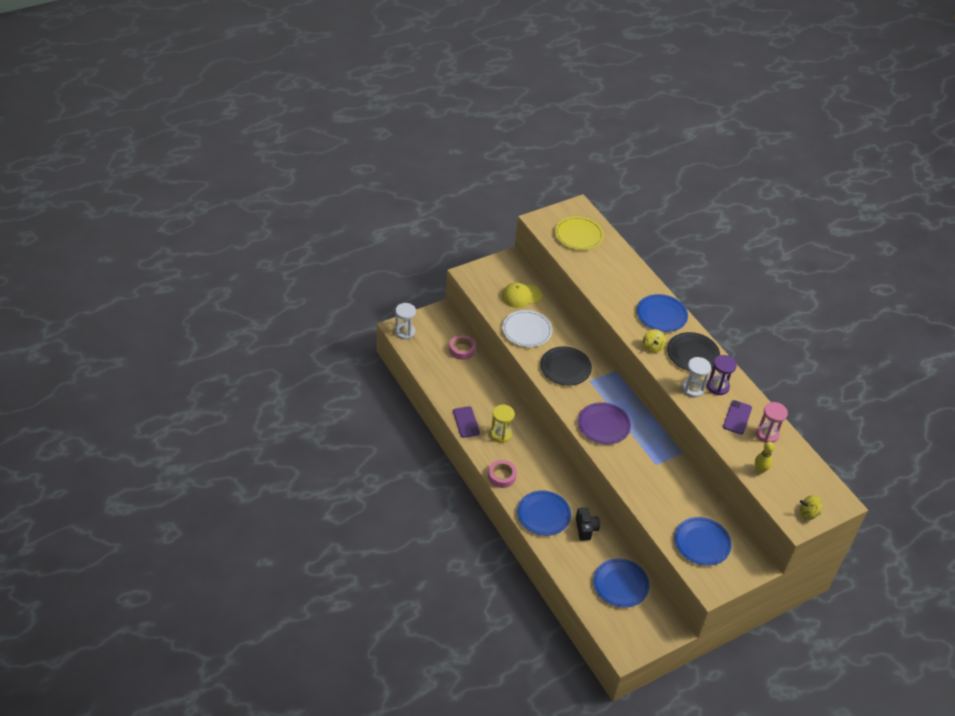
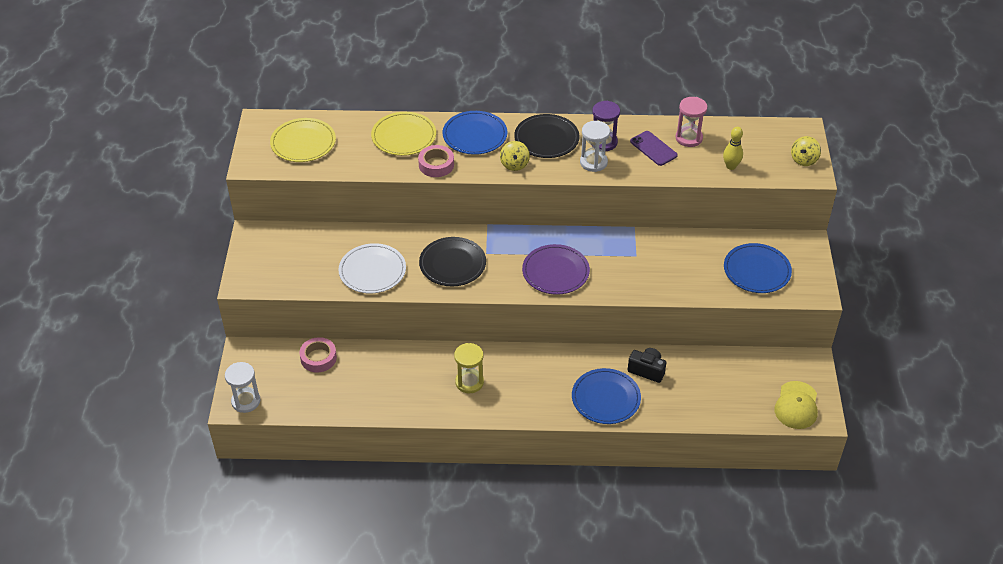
camera: 55 degrees left, 0 degrees up
(466, 422) = (429, 406): purple phone -> none
(502, 476) = (529, 410): pink tape -> pink tape (436, 165)
(521, 296) = (317, 250): yellow cap -> yellow cap (796, 405)
(620, 584) = (734, 377): blue plate -> none
(628, 280) = (404, 136): none -> yellow plate
(652, 347) = (514, 164): yellow spinning top -> yellow spinning top turned 60 degrees clockwise

